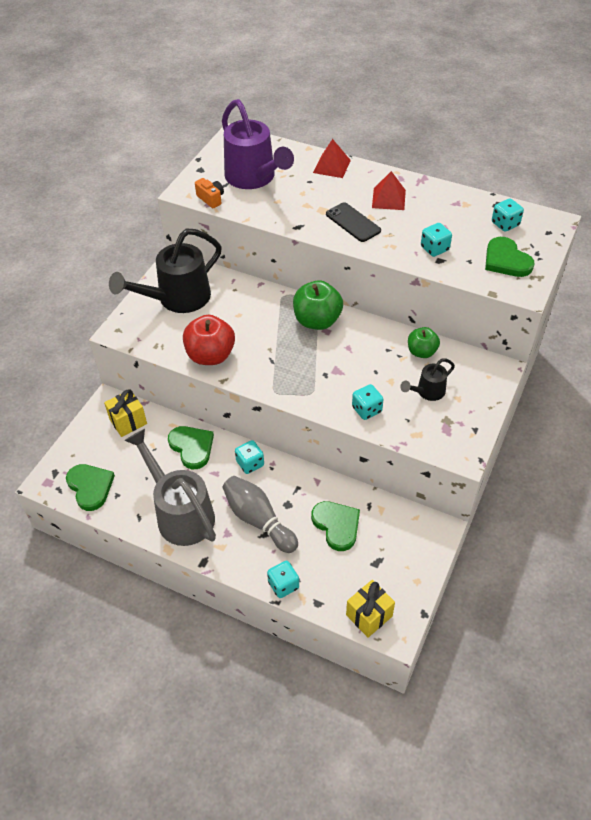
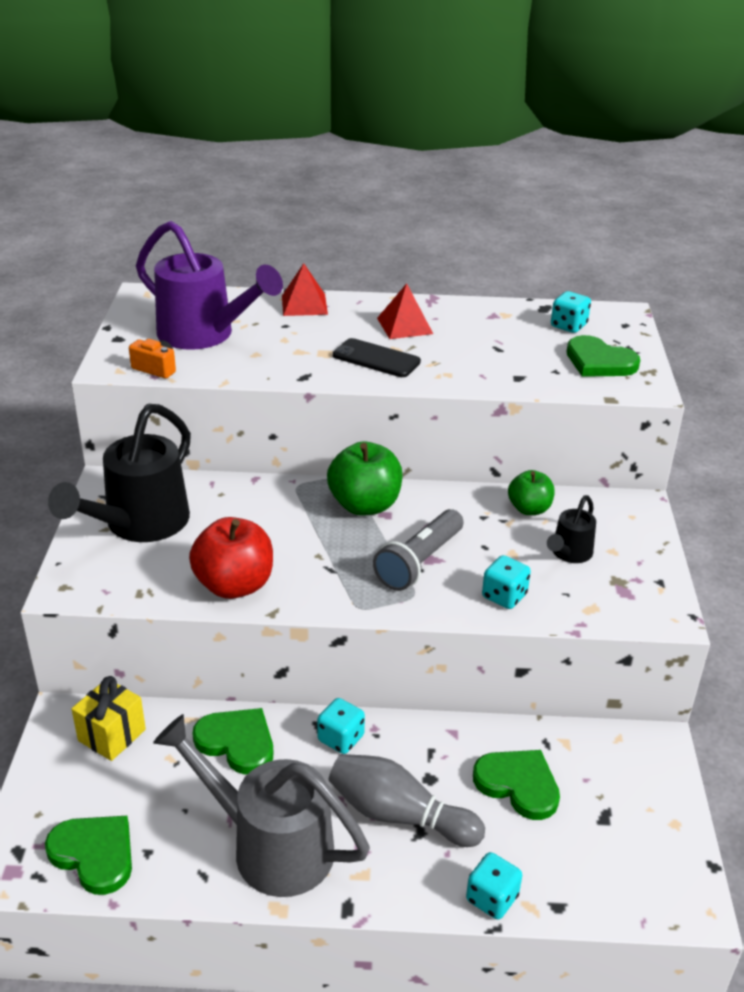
camera: 25 degrees left, 15 degrees down
(328, 371) = (419, 562): none -> grey flashlight
(369, 615) = (641, 897): yellow gift -> none
(434, 249) = (503, 367): turquoise dice -> none

